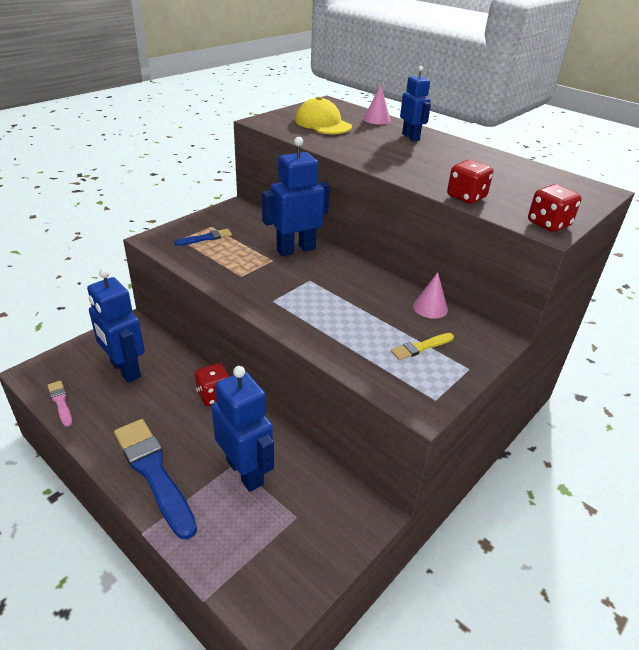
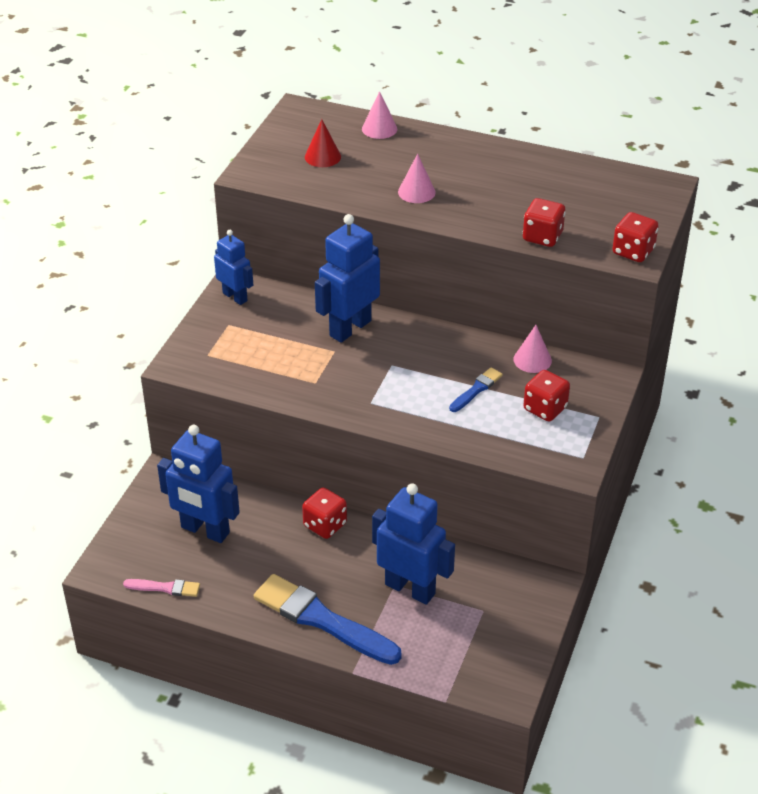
camera: 20 degrees left, 5 degrees up
(60, 402) = (165, 588): pink brush -> pink brush turned 150 degrees clockwise
(206, 238) = (237, 344): blue brush -> blue brush (476, 389)
(323, 123) = (322, 157): yellow cap -> red cone
(377, 152) = (416, 192): none -> pink cone
(411, 137) = (436, 152): blue robot -> blue robot (235, 297)
(420, 347) = (545, 408): yellow brush -> red dice

